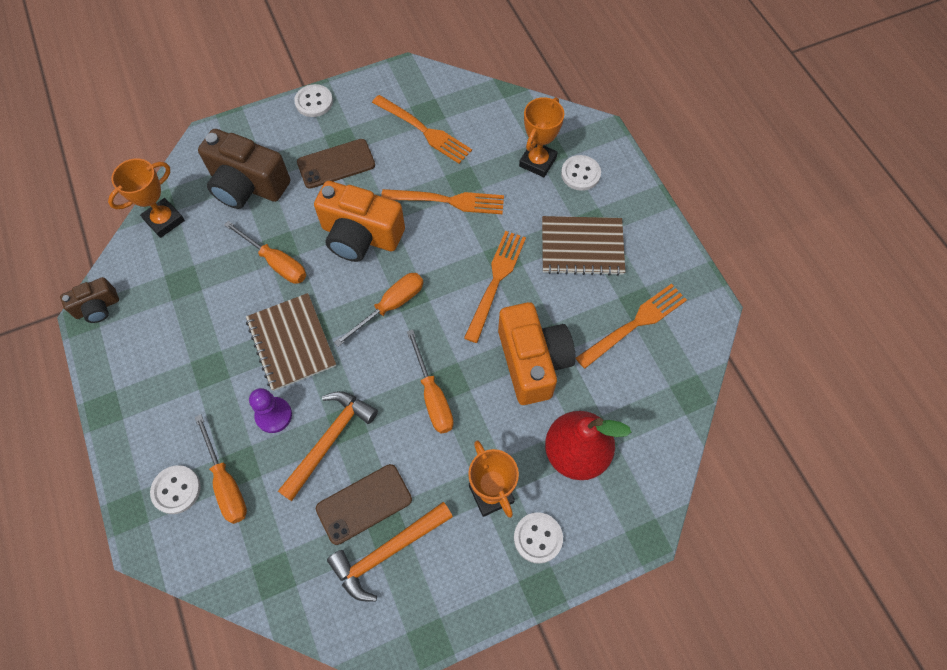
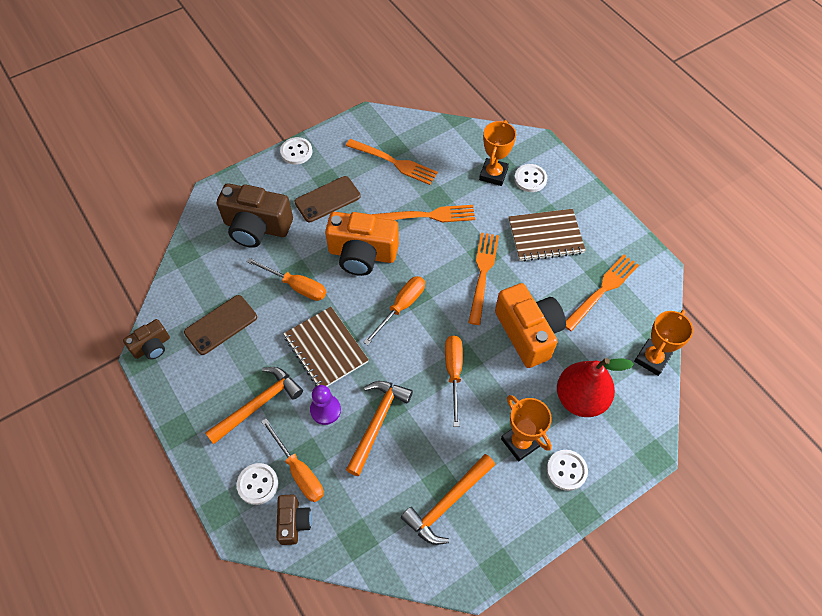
camera: 10 degrees left, 5 degrees down
(164, 220) = (192, 266): orange trophy -> orange trophy (652, 359)
(200, 396) = (258, 404): none -> orange hammer
(206, 542) = (294, 522): none -> brown camera
(364, 504) = (419, 468): brown phone -> brown phone (221, 325)
(432, 396) = (453, 373): orange screwdriver -> orange screwdriver turned 150 degrees counterclockwise

